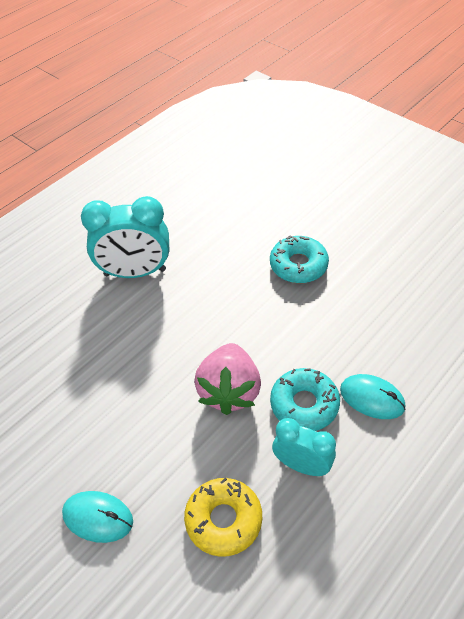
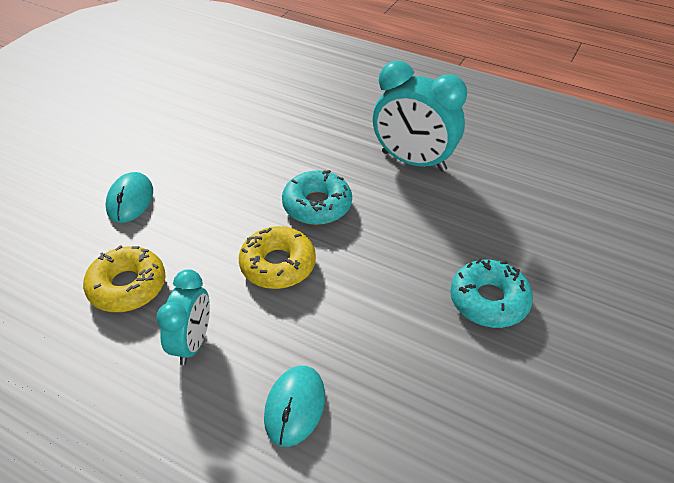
camera: 75 degrees right, 5 degrees down
(135, 272) = (413, 161): turquoise clock -> turquoise clock turned 45 degrees counterclockwise
(229, 391) = (278, 265): pink strawberry -> yellow donut
(304, 404) = (272, 335): turquoise donut -> turquoise donut (317, 205)

